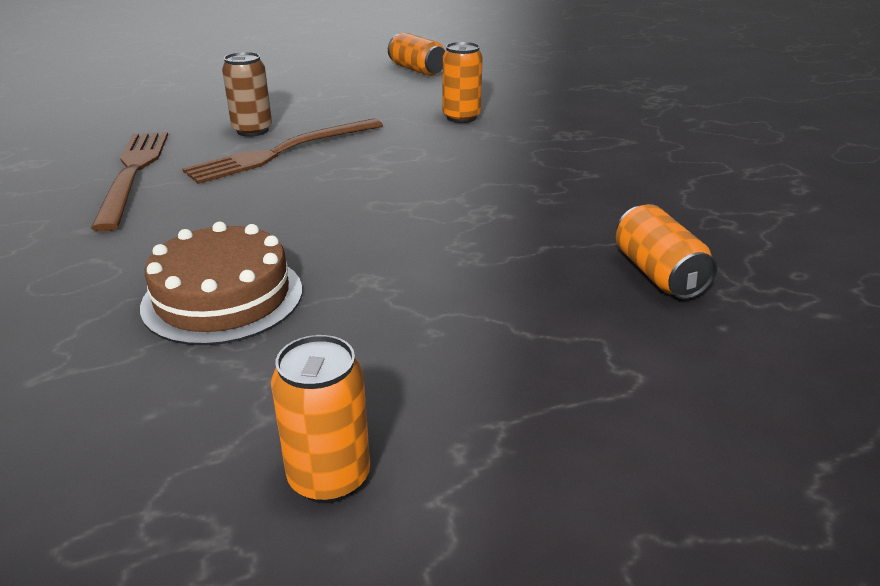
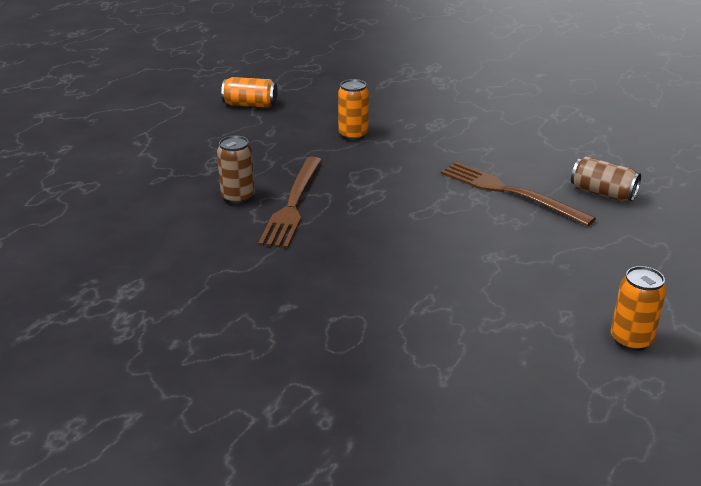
camera: 40 degrees left, 0 degrees up
(133, 173) = (227, 261): brown fork -> brown fork (509, 192)
(223, 297) = (445, 300): brown cake -> none
(658, 274) = (602, 193): orange can -> brown can

